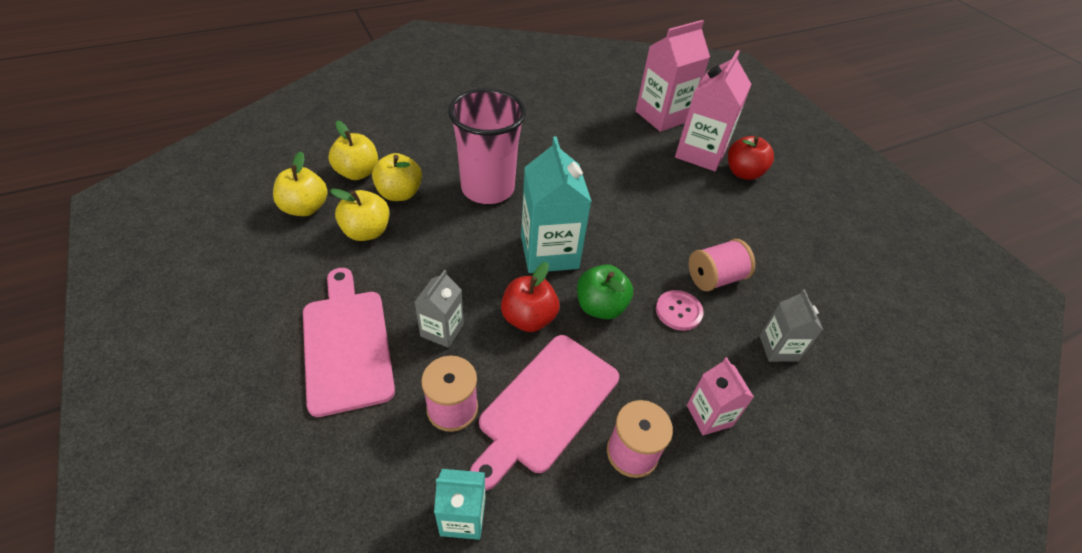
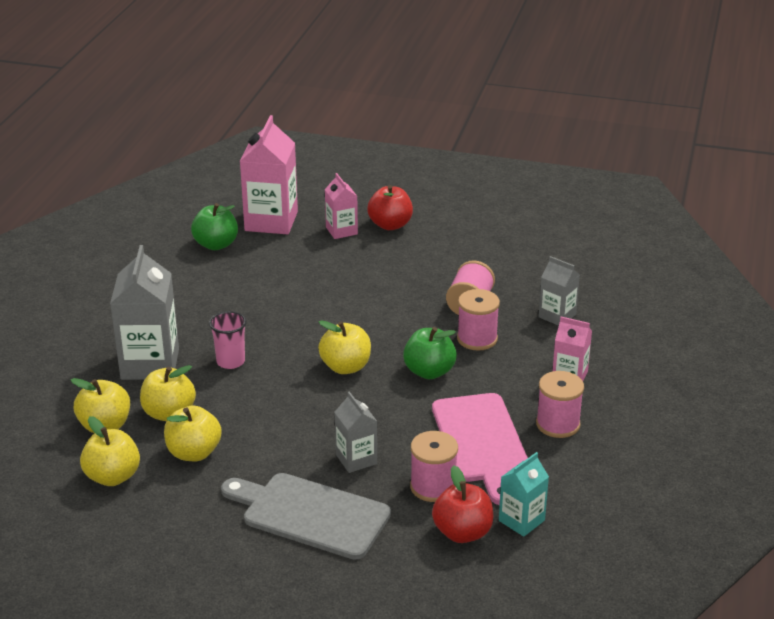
camera: 45 degrees left, 15 degrees down
(347, 344) = (310, 514): pink cutting board -> grey cutting board
(444, 154) = (150, 364): none -> grey carton
(488, 189) = (230, 361): pink cup -> pink cup, size x0.48
(528, 318) = (397, 411): red apple -> red apple (462, 532)
(549, 252) = (345, 367): turquoise carton -> yellow apple
(604, 108) = (216, 244): none -> green apple
(678, 311) = (477, 339): pink button -> pink spool
(700, 153) = (341, 231): pink carton -> pink carton, size x0.55

